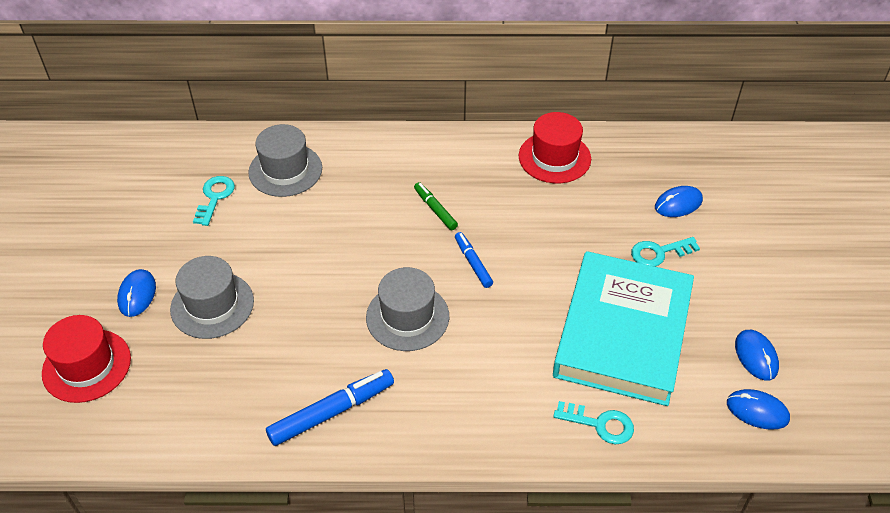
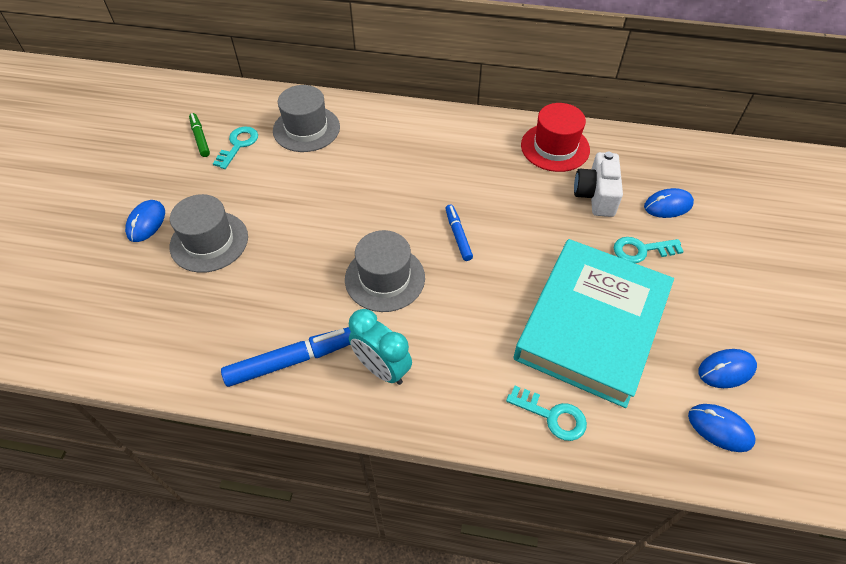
camera: 10 degrees right, 5 degrees up
(87, 365) = (83, 281): red hat -> none
(425, 405) = (382, 368): none -> turquoise clock
(435, 209) = (433, 181): green marker -> green marker (200, 138)
(605, 203) = (596, 195): none -> white camera
(756, 356) = (726, 370): blue mouse -> blue mouse turned 75 degrees clockwise

